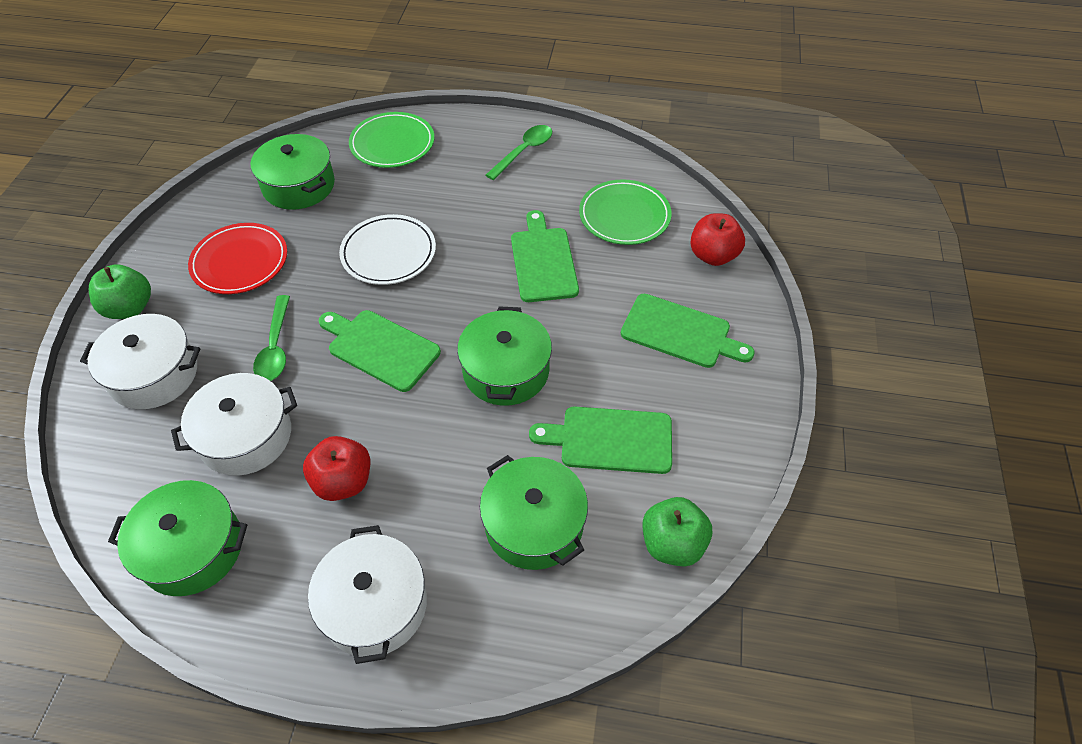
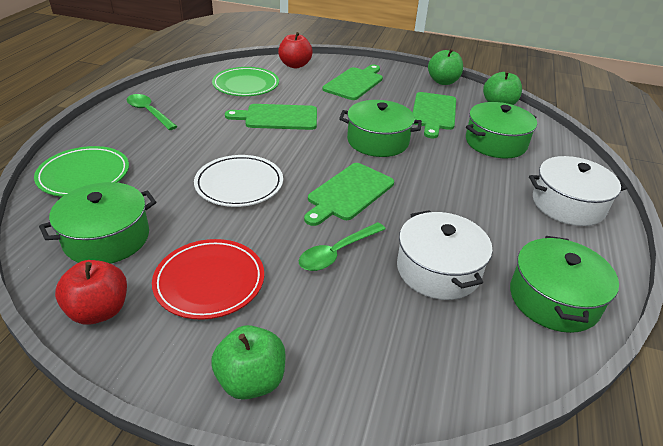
camera: 85 degrees left, 15 degrees down
(154, 374) = (360, 345): white pot -> none
(275, 347) = (337, 253): green spoon -> green spoon turned 135 degrees clockwise
(343, 481) = (476, 215): red apple -> red apple (99, 311)
(737, 457) = (443, 81): none -> green apple

